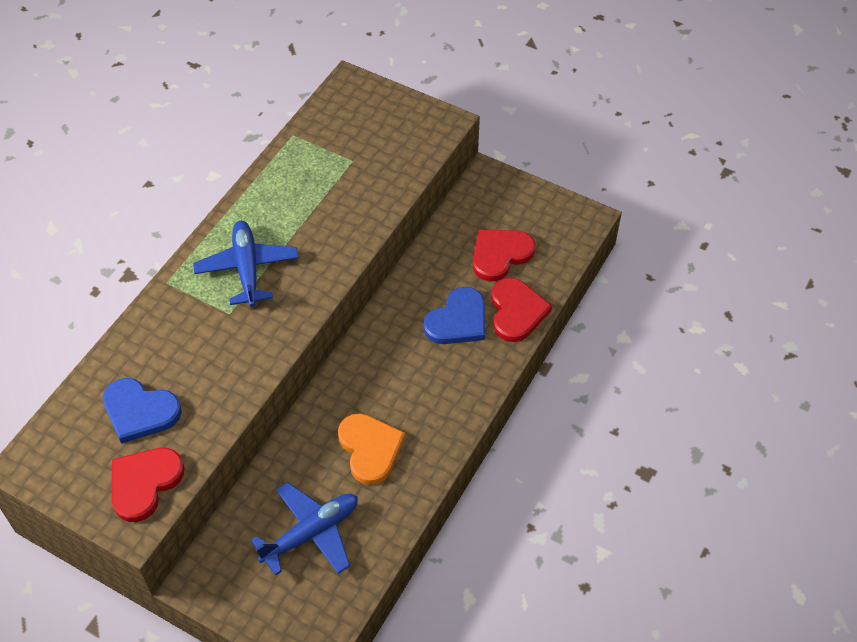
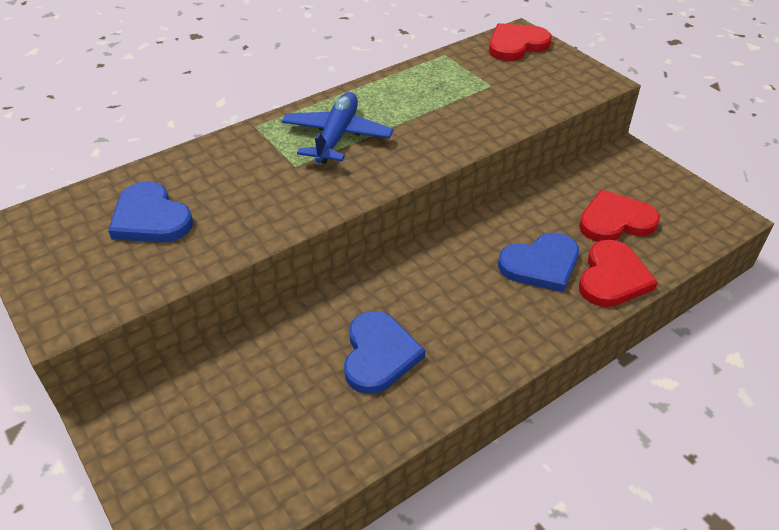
camera: 25 degrees right, 10 degrees down
(144, 483) = (103, 283): red heart -> red heart (516, 45)
(311, 533) = (263, 417): blue plane -> none
(370, 449) = (379, 354): orange heart -> blue heart

